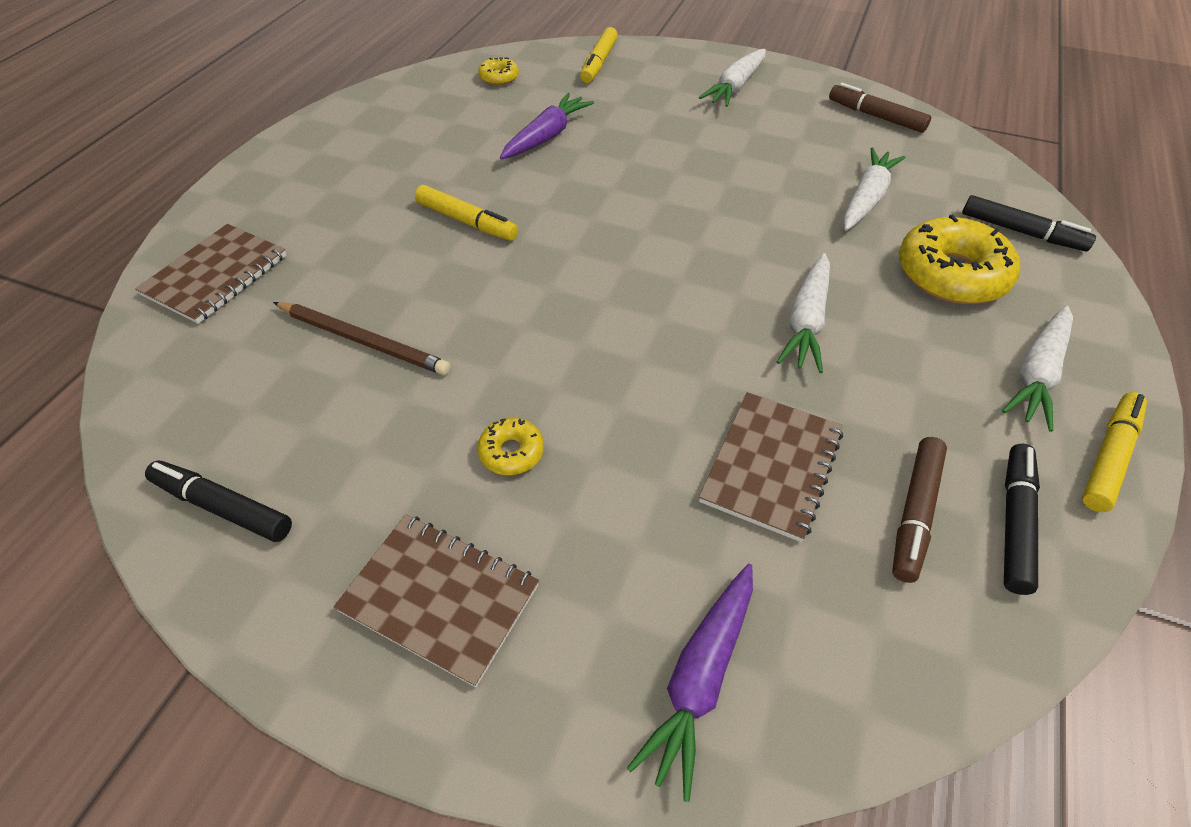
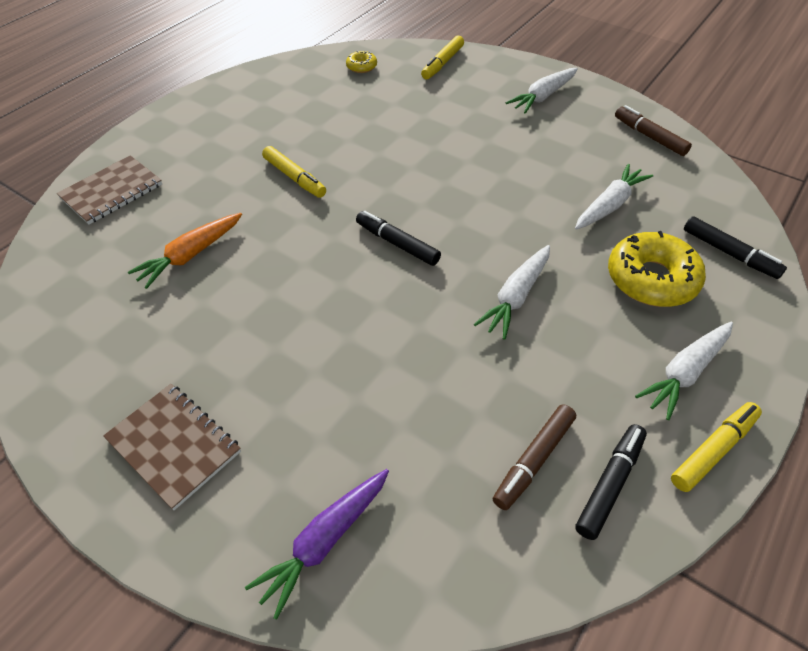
camera: 15 degrees right, 0 degrees up
(223, 507) = (61, 355): black marker -> black marker (397, 244)
(363, 341) = (191, 255): brown pencil -> orange carrot
(511, 452) = (260, 354): yellow donut -> none
(546, 136) = (378, 119): purple carrot -> none
(771, 466) = (440, 402): brown notebook -> none

